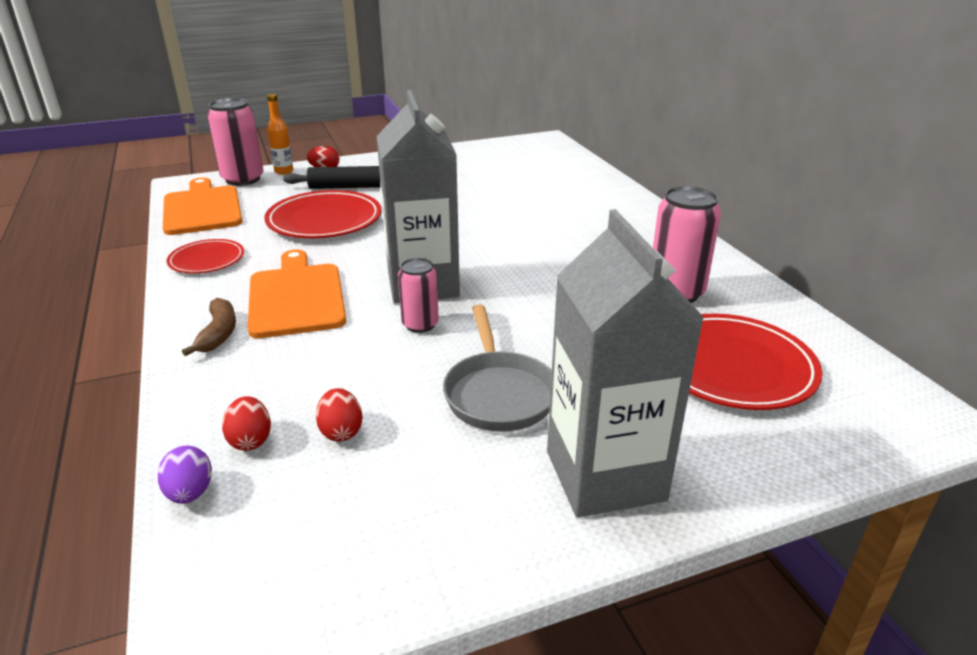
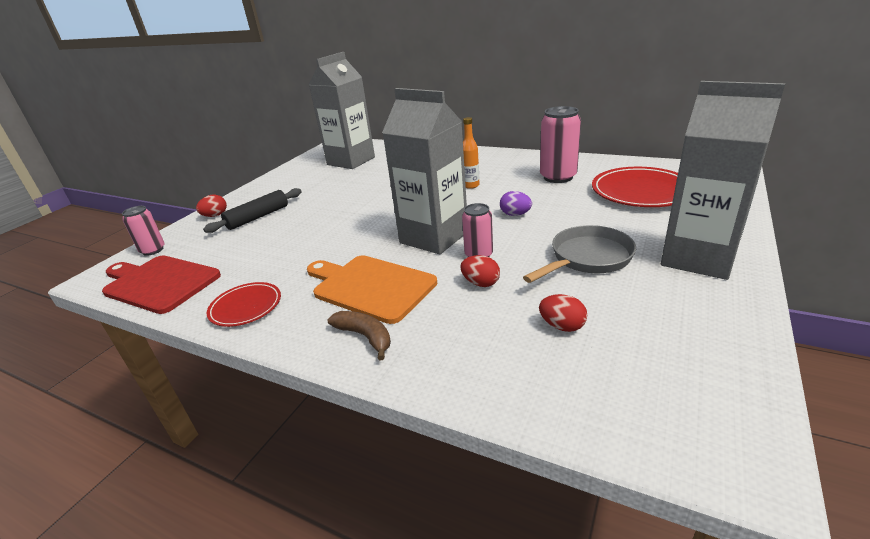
camera: 40 degrees left, 0 degrees up
(190, 493) = (563, 419): purple egg -> purple egg (515, 214)
(202, 209) = (159, 283): orange cutting board -> red cutting board
(243, 179) = (153, 250): pink can -> pink can, size x0.60
(250, 440) = (528, 368): red egg -> red egg (480, 283)
(284, 171) = (181, 231): orange bottle -> orange bottle (471, 185)
(324, 220) = (286, 240): red plate -> none
(498, 393) = (587, 258): grey pan -> grey pan turned 75 degrees counterclockwise
(517, 166) = (351, 161): none -> grey carton

